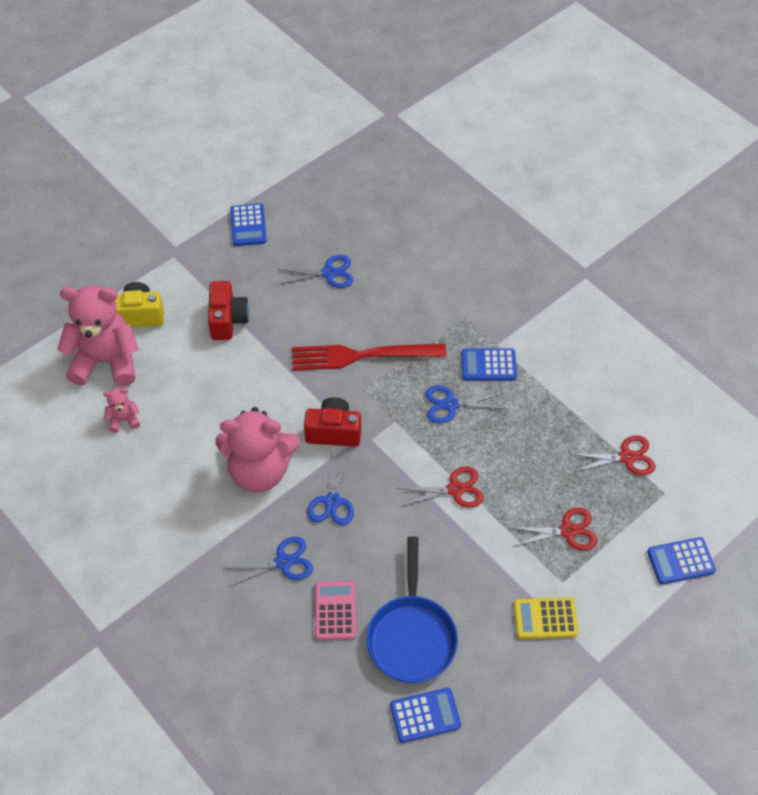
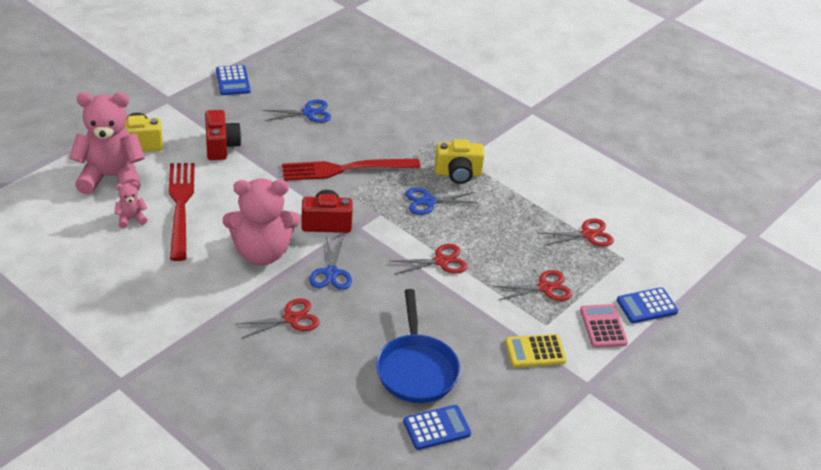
camera: 10 degrees left, 15 degrees down
(177, 403) = (180, 206): none -> red fork
(283, 562) = (291, 319): blue scissors -> red scissors
(335, 610) = (343, 353): pink calculator -> pink calculator (603, 326)
(488, 365) = (458, 173): blue calculator -> yellow camera

